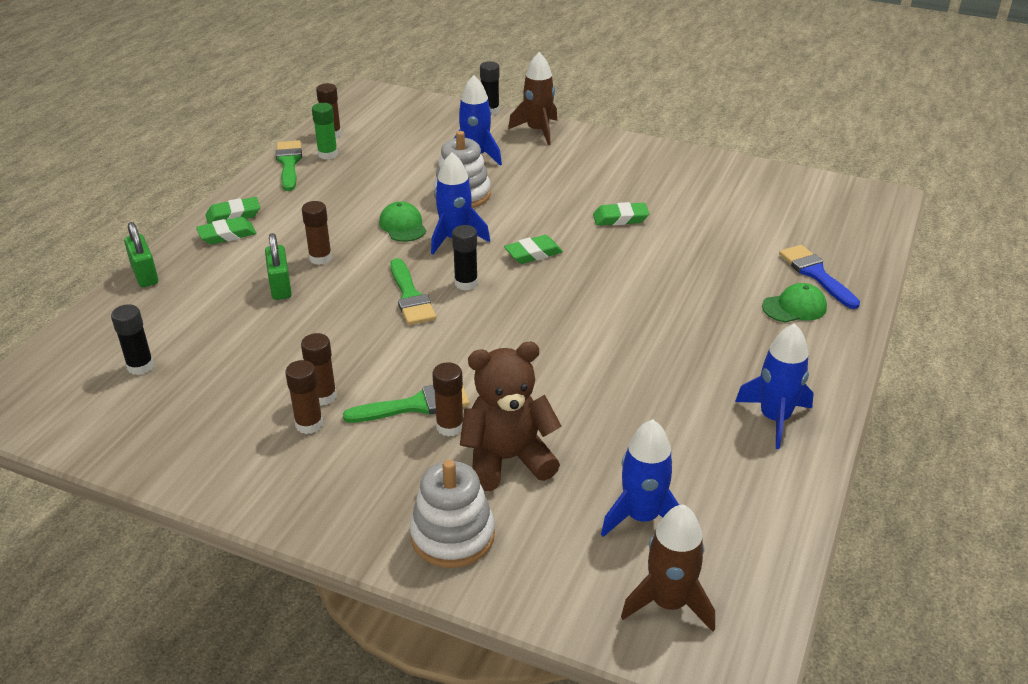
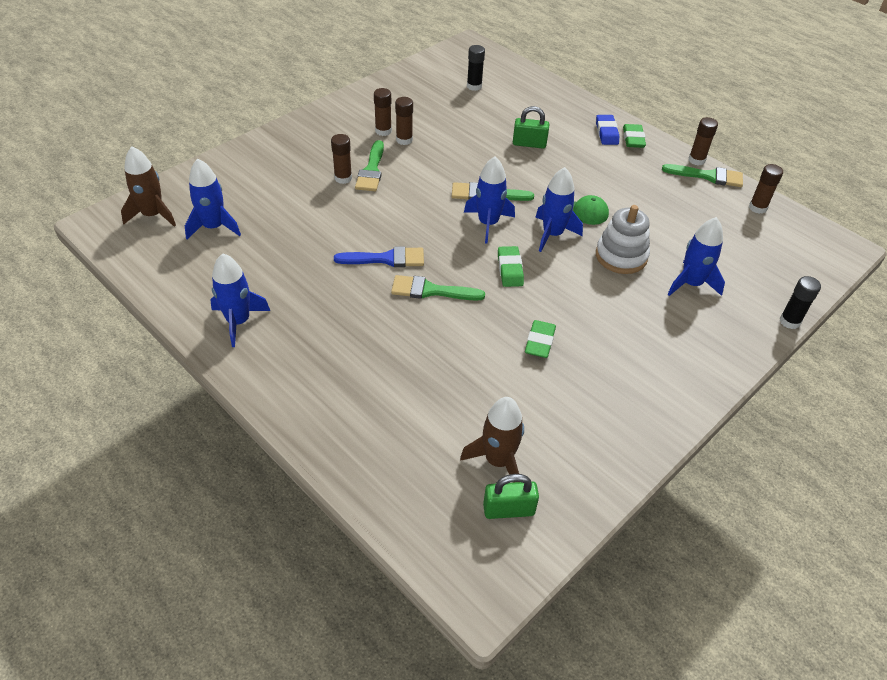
camera: 110 degrees right, 10 degrees up
(145, 275) = (571, 97): green padlock -> green padlock (508, 509)
(227, 235) = (606, 133): green eraser -> blue eraser
(320, 258) = (556, 166): brown glue stick -> brown glue stick (696, 160)
(327, 154) = (718, 198): green glue stick -> none
(452, 535) = (261, 158): white stacking toy -> none
(466, 283) = (488, 223): black glue stick -> blue rocket
(507, 459) = (299, 192): brown teddy bear -> none
(538, 131) = (734, 343): brown rocket -> brown rocket (498, 460)
(606, 295) = (431, 290): none -> green brush
(794, 307) = (346, 400): green cap -> none
(816, 274) = (381, 442): blue brush -> blue brush (386, 259)

